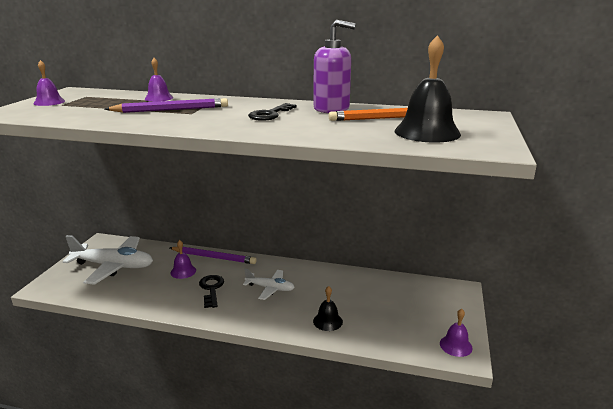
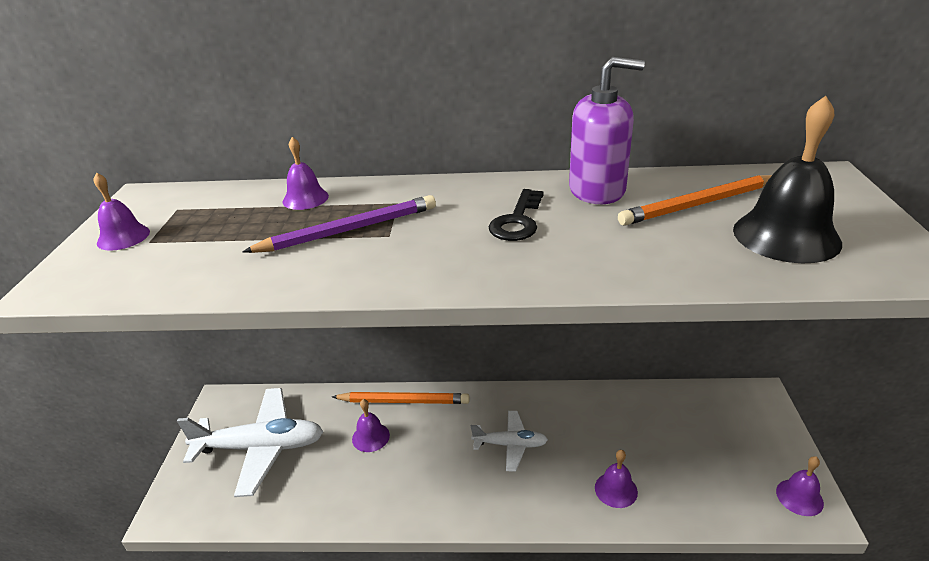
camera: 10 degrees left, 10 degrees up
(211, 289) = (427, 463): black key -> none
(213, 257) = (403, 401): purple pencil -> orange pencil
(327, 321) = (616, 489): black bell -> purple bell

